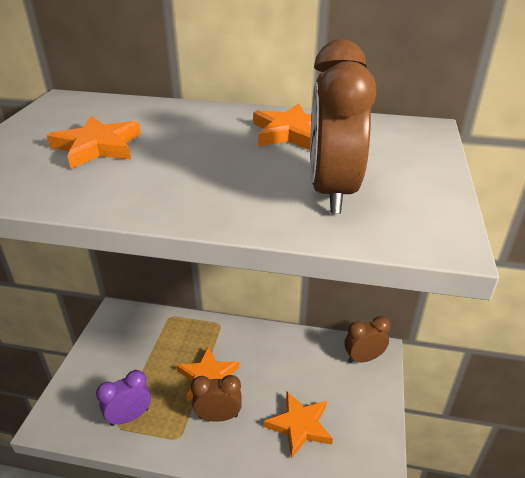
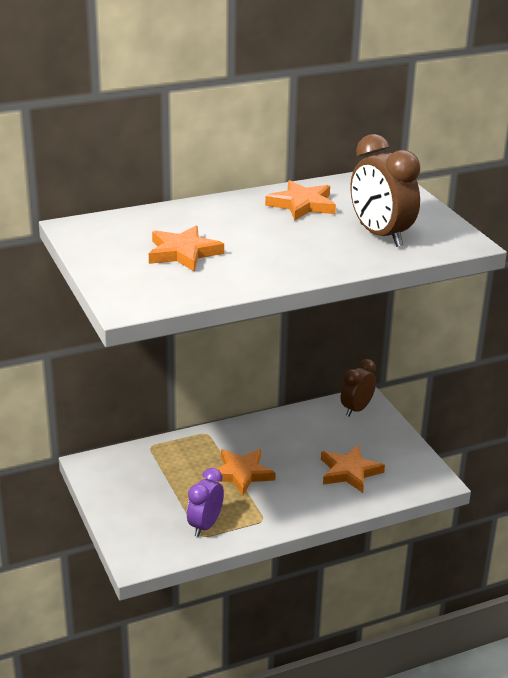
camera: 35 degrees left, 5 degrees down
(218, 416) = (280, 493): brown clock -> none

